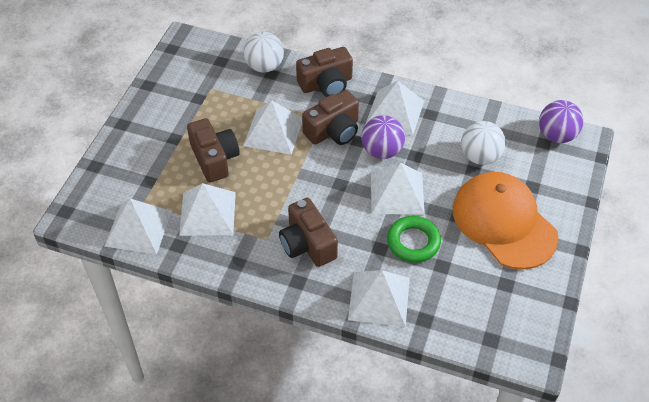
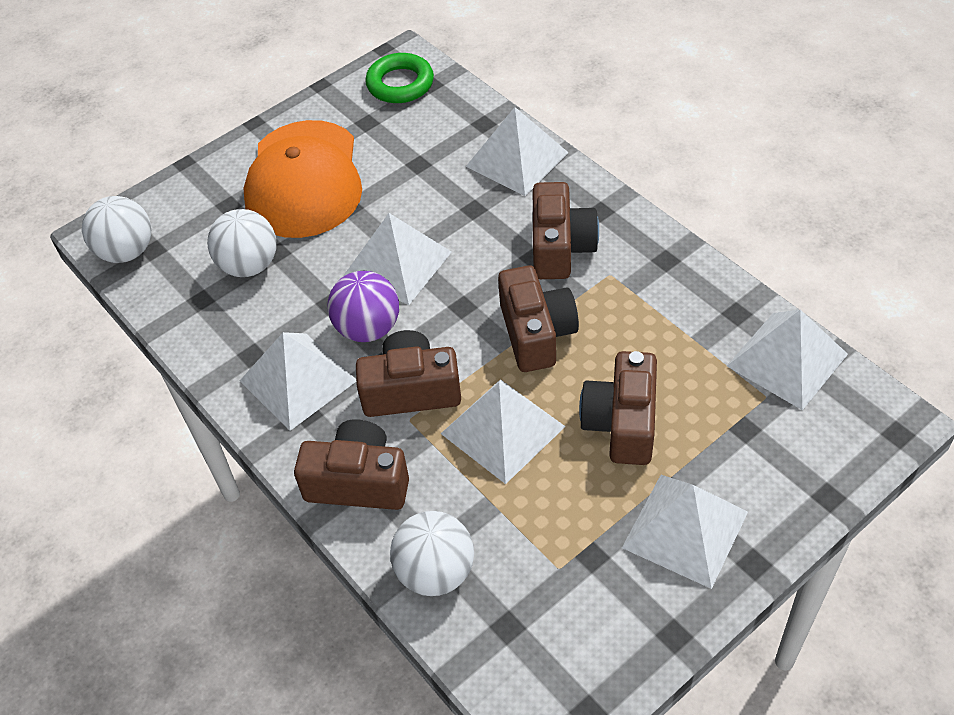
camera: 145 degrees left, 0 degrees up
(207, 213) = (674, 340): white pyramid -> white pyramid (685, 529)
(288, 186) = (536, 333): none -> brown camera
(413, 242) = (428, 200): green ring -> green ring (400, 84)
(556, 135) = (127, 252): purple ball -> white ball

